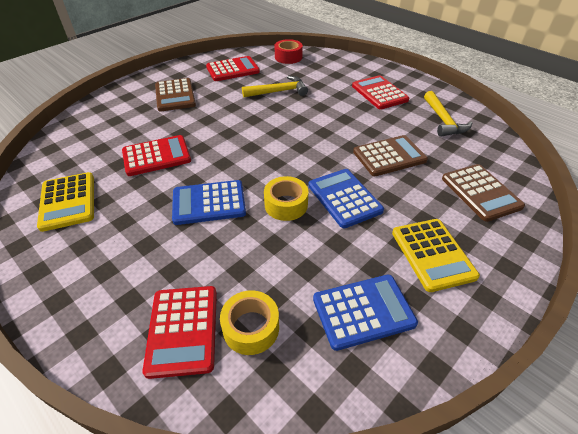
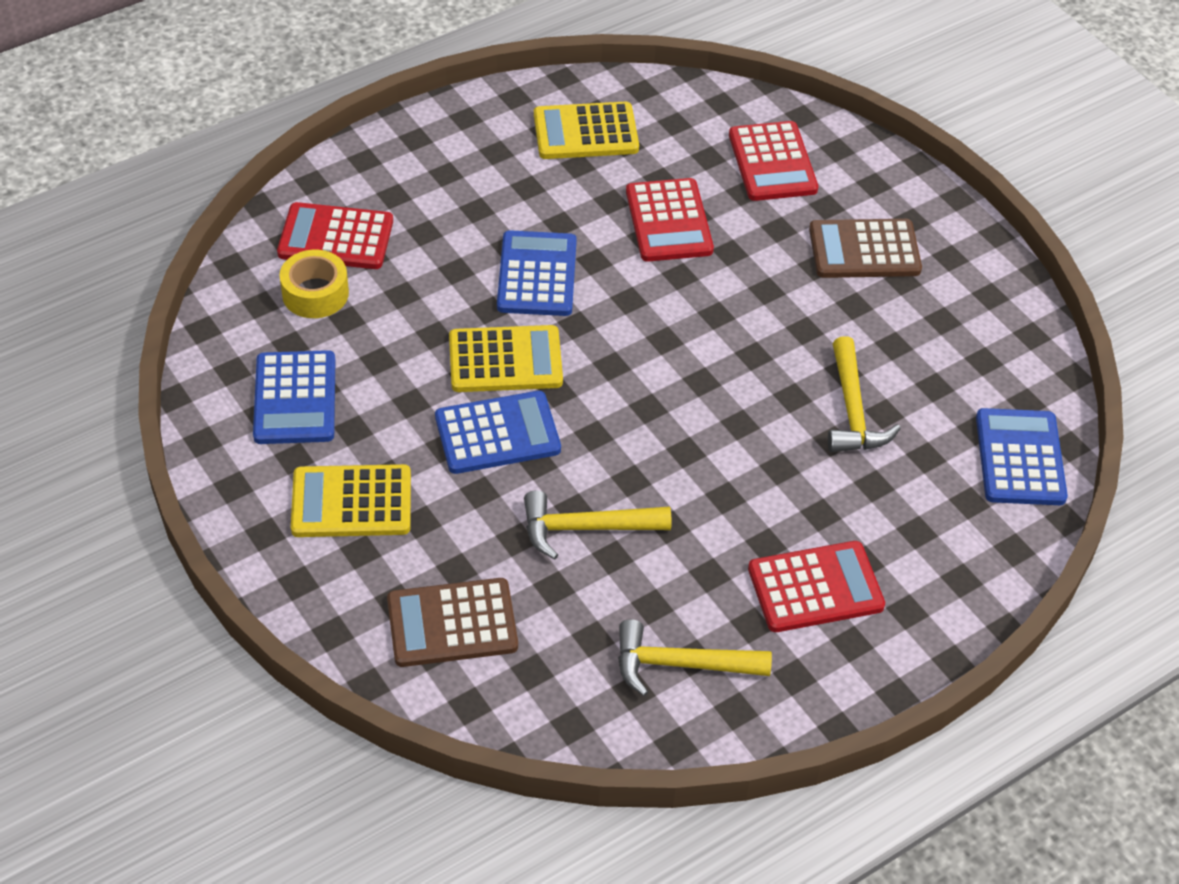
camera: 100 degrees right, 5 degrees up
(233, 69) = (965, 347): red calculator -> red calculator (772, 162)
(286, 205) = (505, 360): yellow tape -> yellow calculator
(288, 57) = (1020, 458): red tape -> blue calculator
(389, 156) = (586, 528): brown calculator -> yellow hammer

